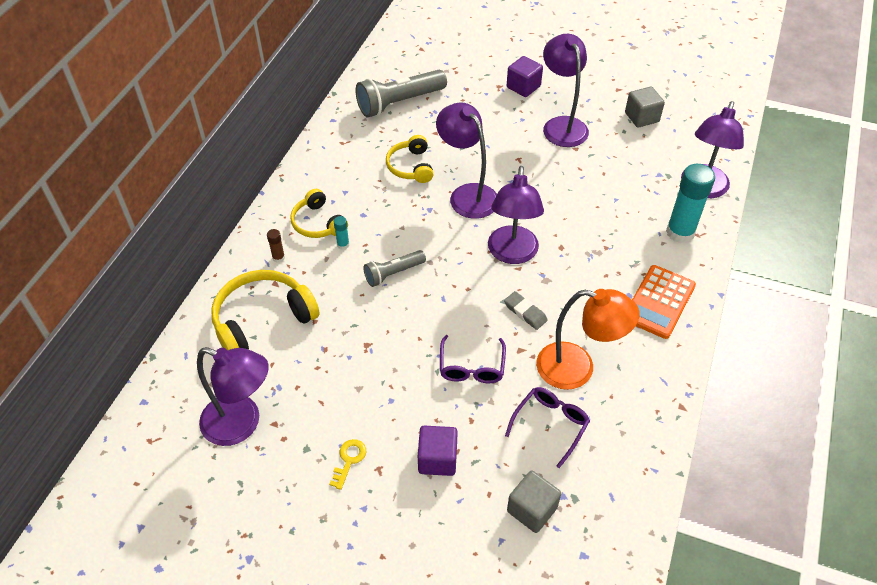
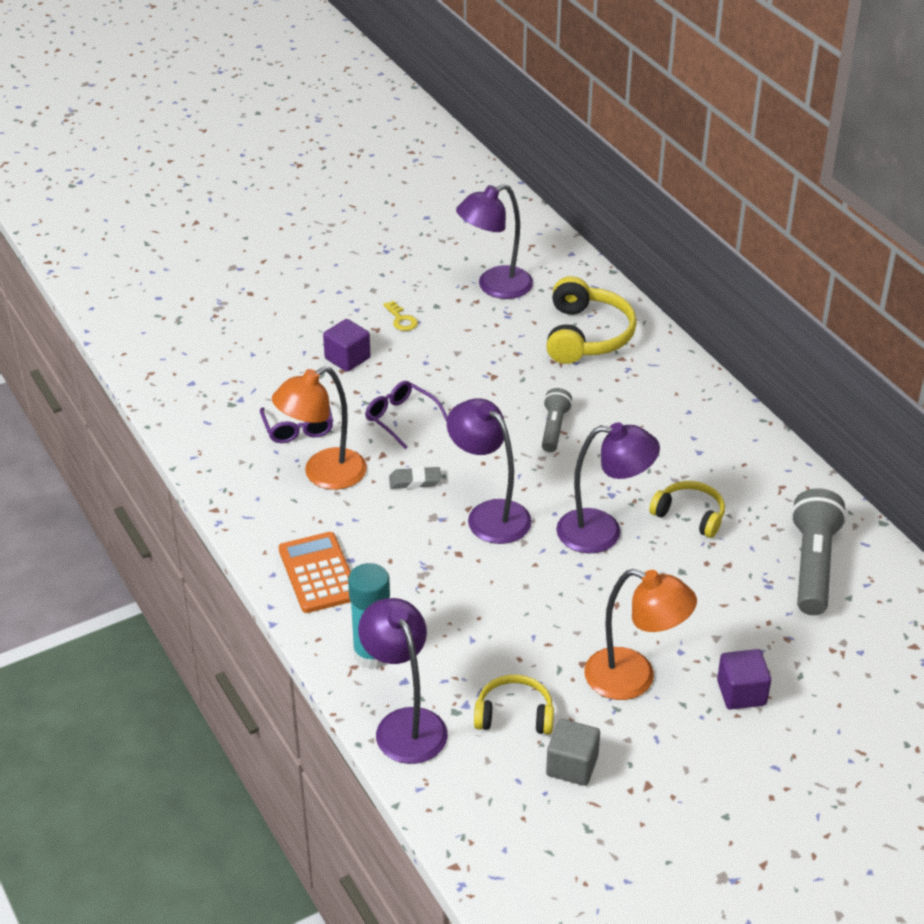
camera: 130 degrees right, 10 degrees down
(278, 258) = (651, 373): brown glue stick -> none
(318, 223) = (671, 414): yellow headphones -> yellow headphones (514, 715)
(343, 245) = (625, 416): turquoise glue stick -> none
(532, 509) = (252, 379): grey cube -> none
(561, 125) = (634, 679): purple lamp -> orange lamp

